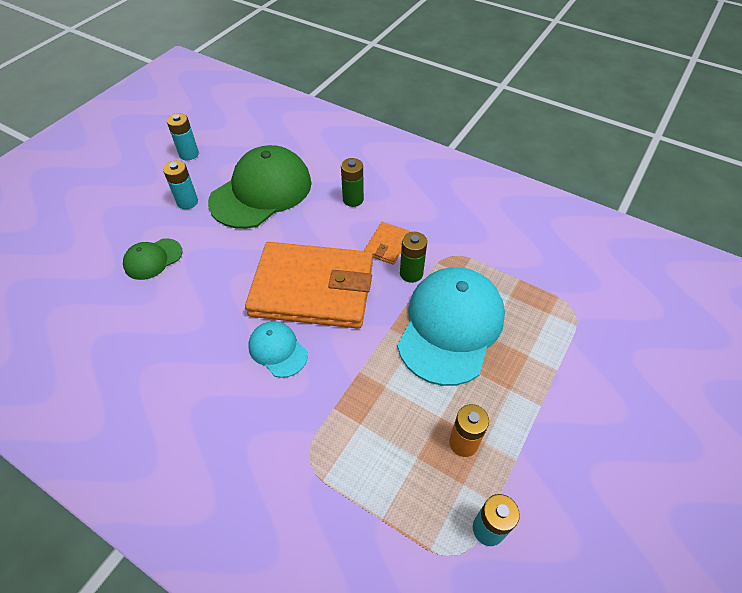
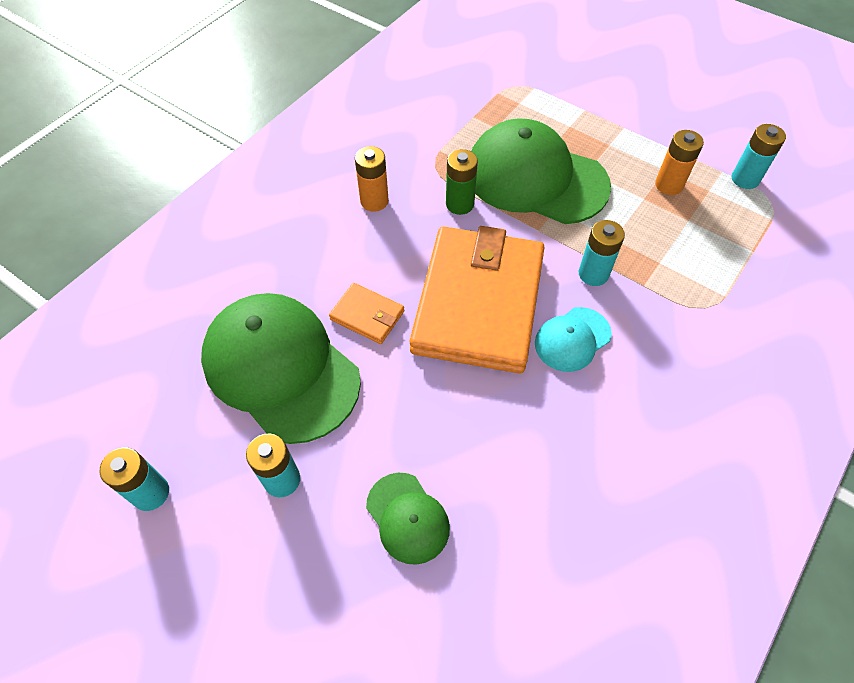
camera: 85 degrees left, 5 degrees up
(344, 368) = (593, 274): none -> turquoise battery
(353, 199) = (322, 254): green battery -> none
(387, 245) = (411, 223): orange wallet -> orange wallet (367, 315)
(406, 222) = (374, 201): none -> orange battery
(450, 326) = (536, 178): turquoise cap -> green cap

